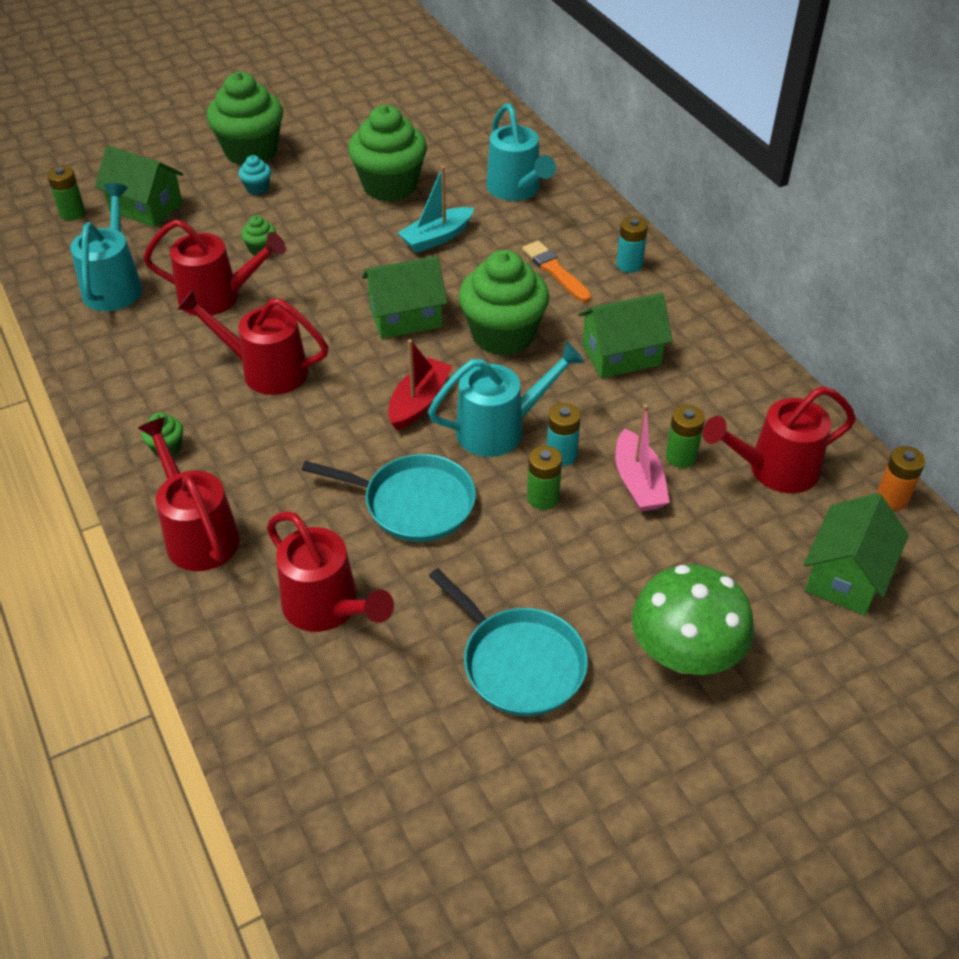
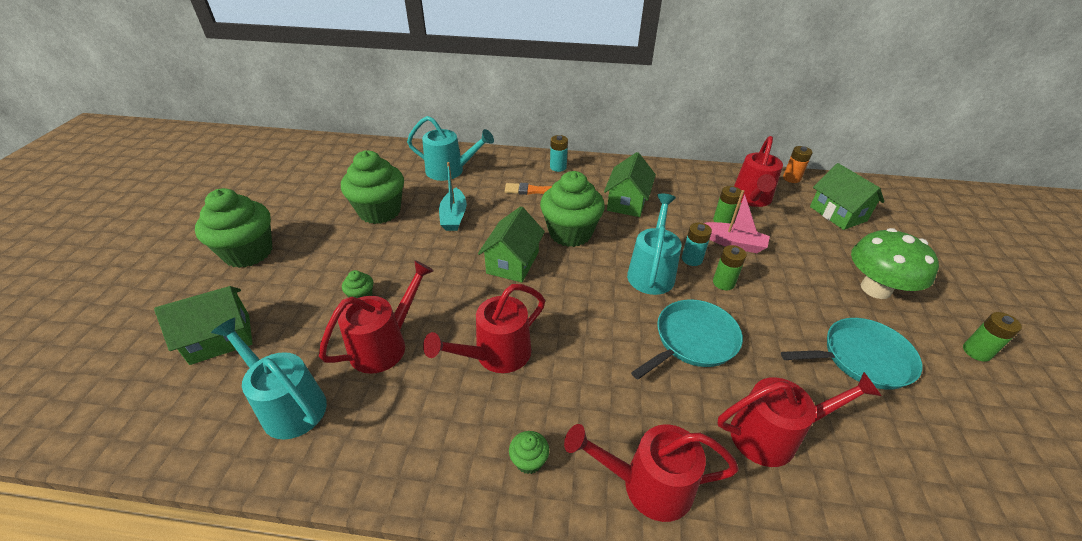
camera: 55 degrees left, 5 degrees down
(72, 213) = (152, 392): green battery -> green battery (976, 352)
(257, 188) = (293, 268): turquoise cupcake -> none
(419, 402) = (599, 294): red boat -> none

